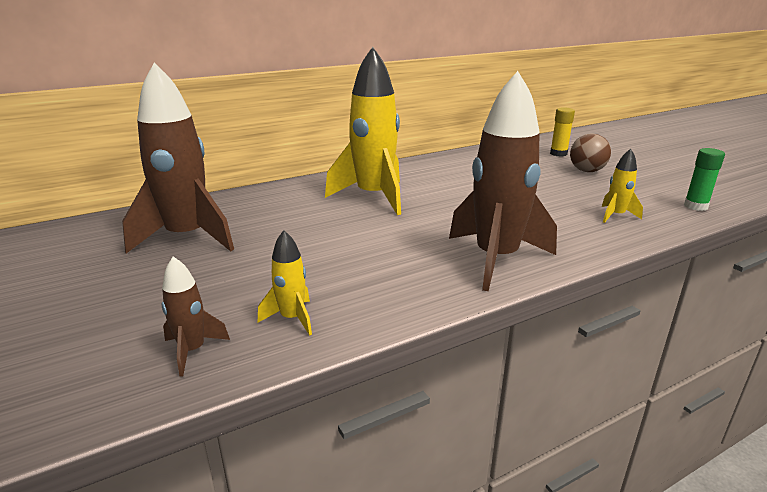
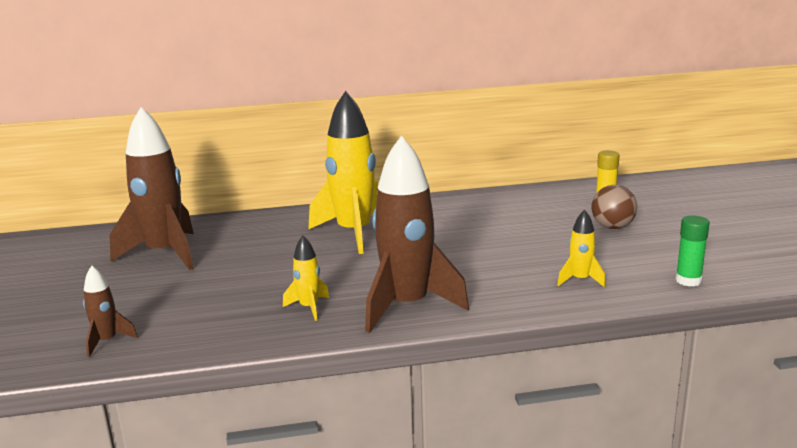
camera: 20 degrees right, 5 degrees down
(292, 318) = (193, 330): yellow rocket -> yellow rocket (309, 308)

